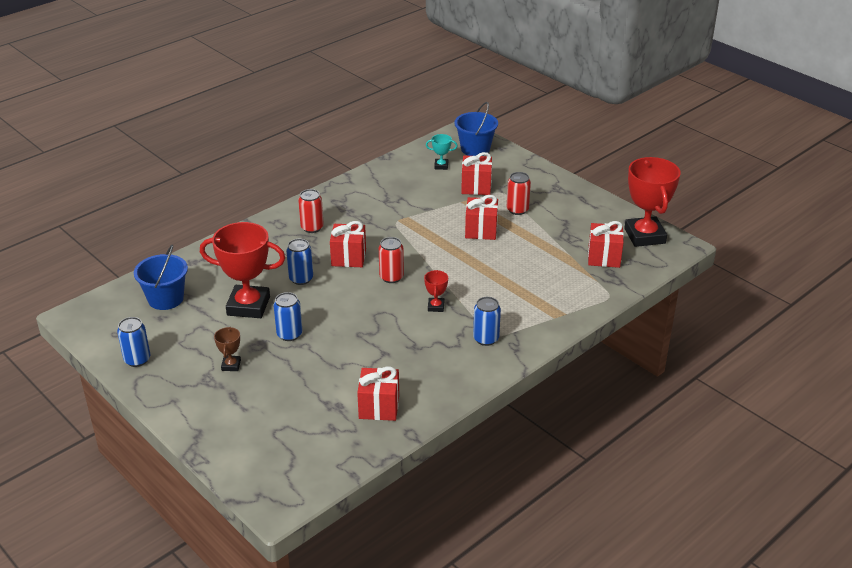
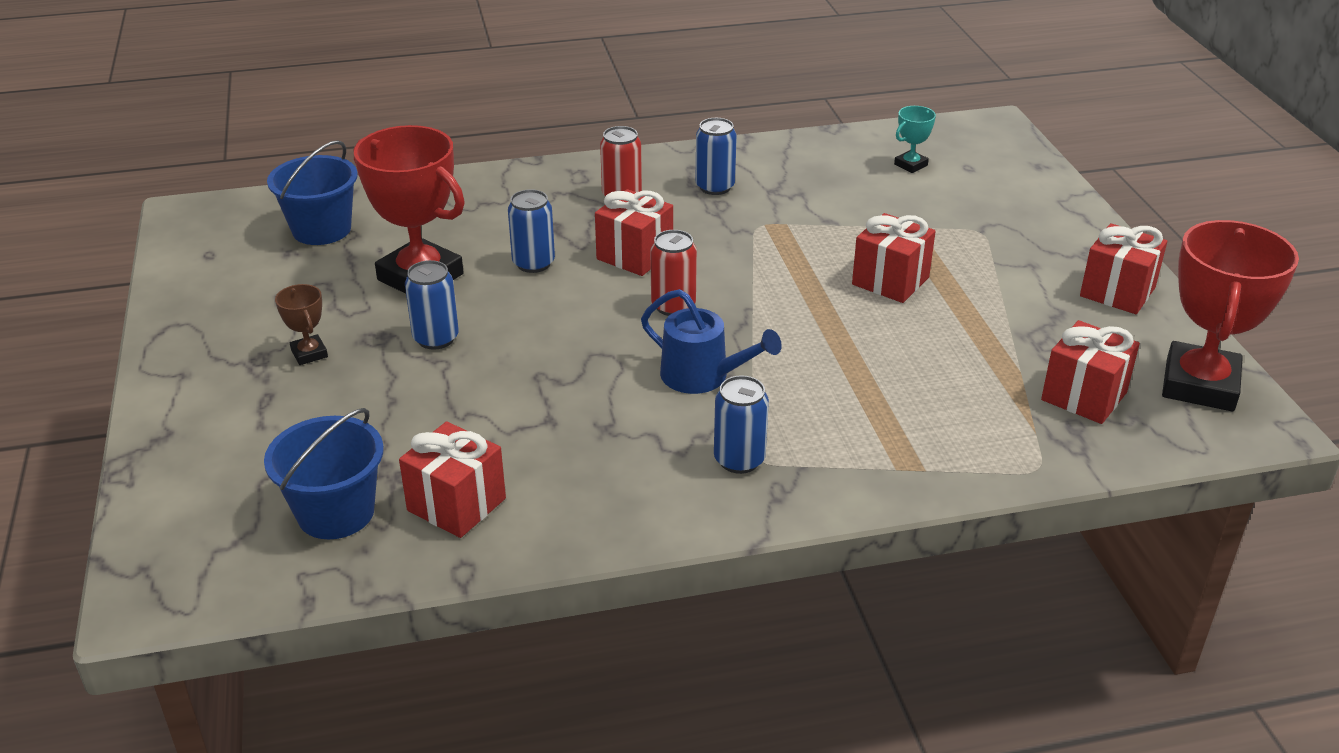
camera: 30 degrees right, 0 degrees up
(137, 360) = (198, 299): blue can -> blue can (715, 187)
(231, 365) = (309, 353): brown trophy -> brown trophy turned 60 degrees counterclockwise
(436, 307) = (702, 376): red trophy -> blue watering can
(441, 166) = (910, 165): turquoise trophy -> turquoise trophy turned 75 degrees counterclockwise
(475, 149) = (992, 155): blue bucket -> blue bucket (336, 512)
(476, 187) = (942, 212): red gift -> red gift (1117, 292)
(517, 210) = (985, 268): red can -> none

